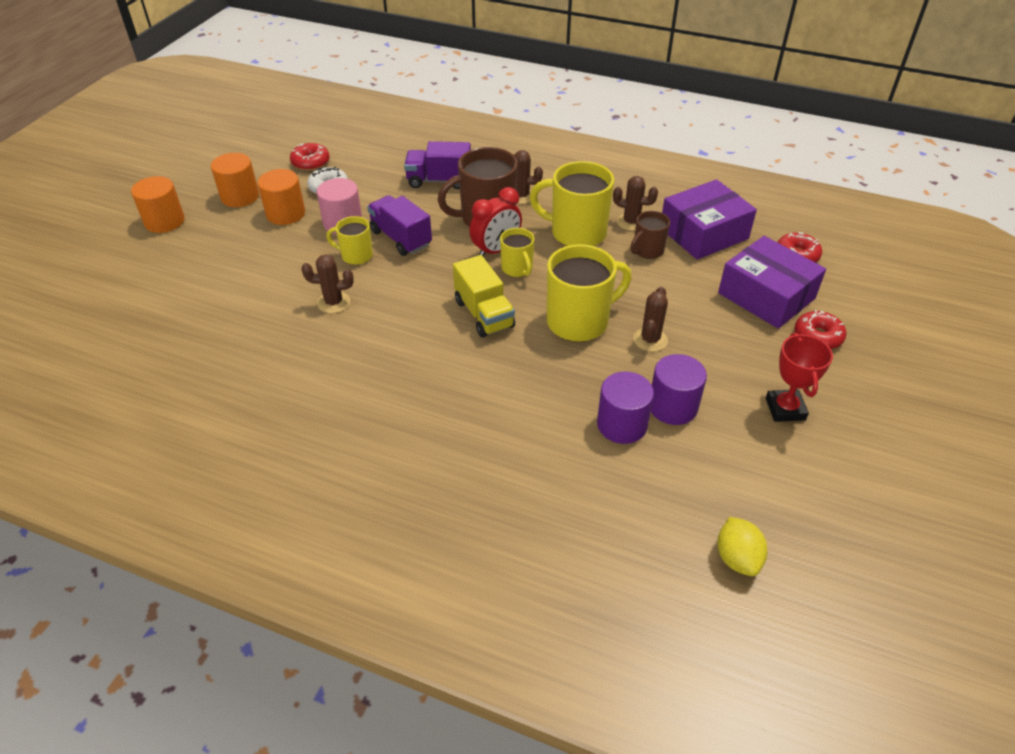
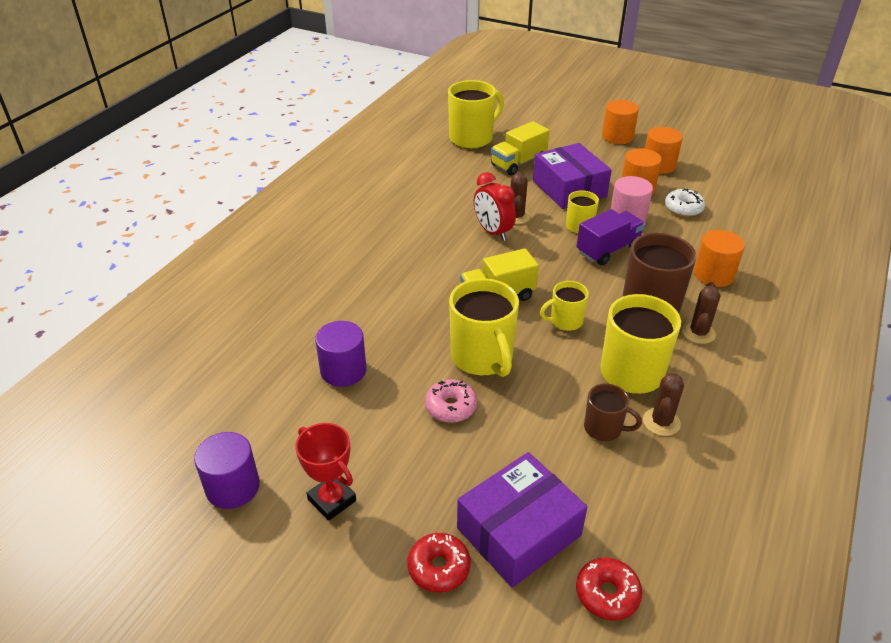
camera: 95 degrees right, 5 degrees down
(127, 348) = (472, 138): none -> yellow mug
(209, 302) = (518, 163): none -> yellow truck
(310, 162) = (724, 197): red donut -> none
(439, 181) = (713, 274): purple truck -> orange cylinder
(496, 250) = (595, 308): red clock -> red clock (493, 232)
(647, 251) = (604, 428): brown mug -> brown mug turned 150 degrees clockwise
(650, 340) = (451, 407): brown cactus -> pink donut
(672, 406) = (356, 409): purple cylinder -> purple cylinder (233, 487)
(703, 233) = (647, 492): purple box -> purple box (569, 189)
(737, 558) = (182, 421): yellow lemon -> none
(785, 409) = (332, 500): red trophy -> red trophy turned 45 degrees clockwise

